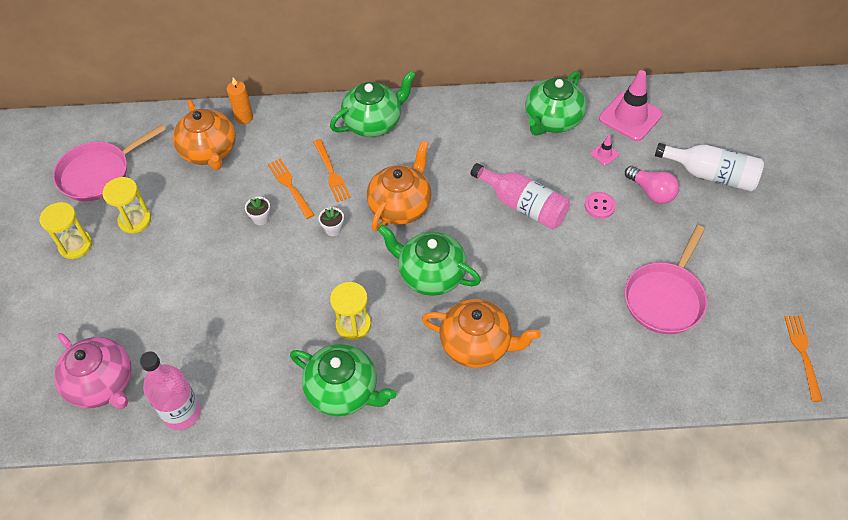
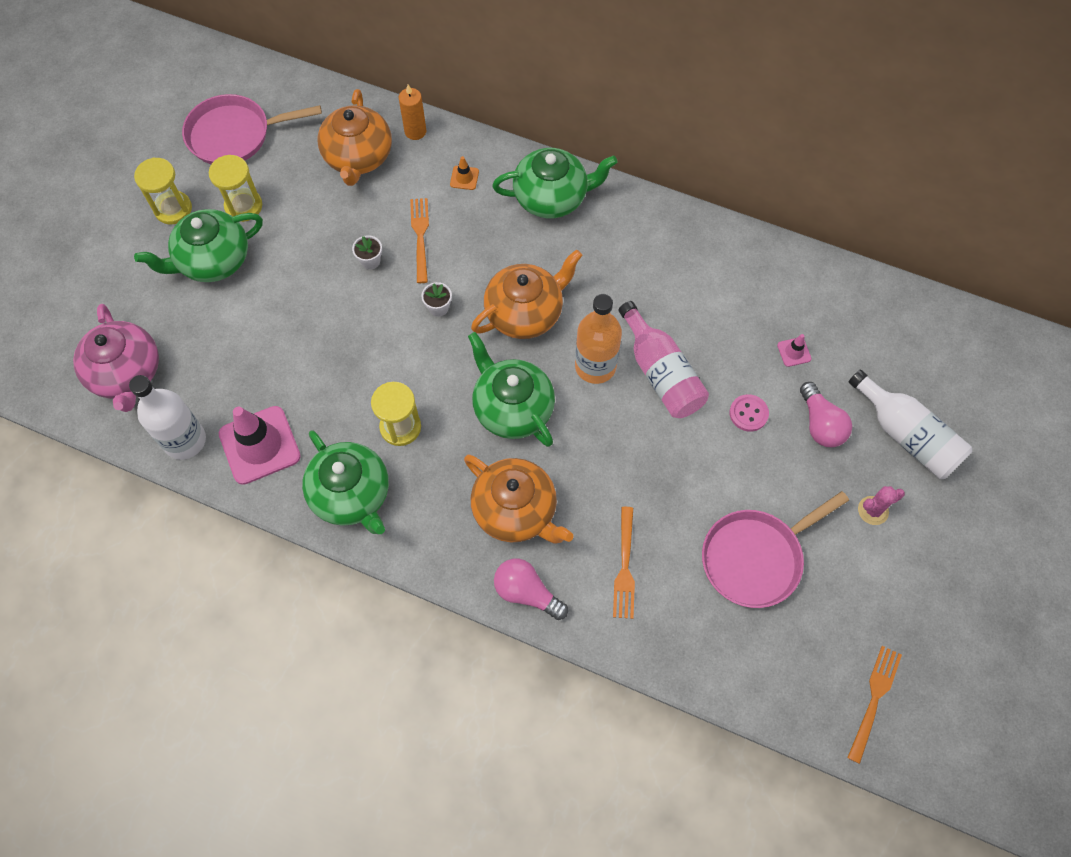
camera: 25 degrees right, 10 degrees up
(182, 412) = (185, 441): pink bottle -> white bottle
(300, 134) = (464, 178): none -> orange traffic cone
(331, 172) = (473, 239): orange fork -> orange fork (625, 566)
(474, 220) = (595, 366): none -> orange bottle
(520, 398) = (526, 592): none -> pink light bulb
(552, 120) = (758, 283): green teapot -> green teapot (213, 260)
(630, 117) = (854, 318): pink traffic cone -> pink traffic cone (259, 445)
(721, 232) = (873, 510): none -> pink cactus

